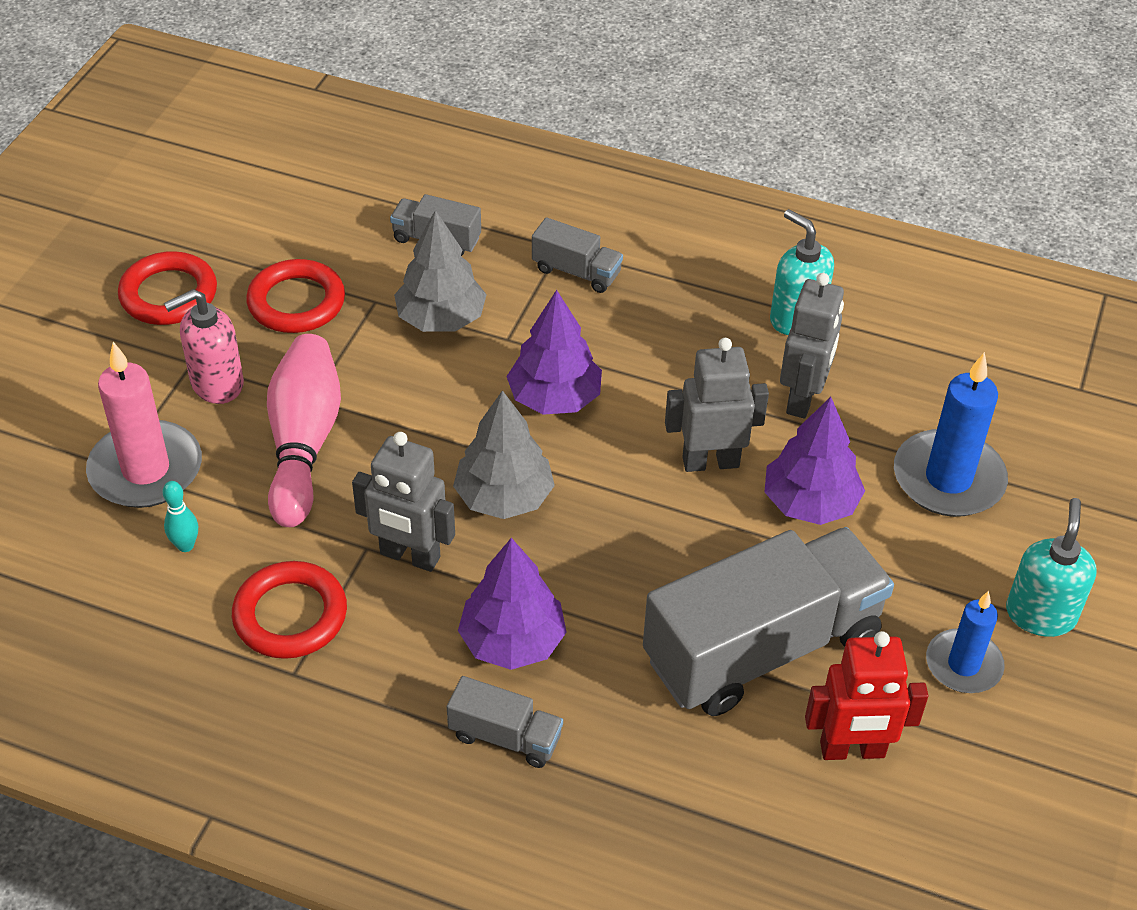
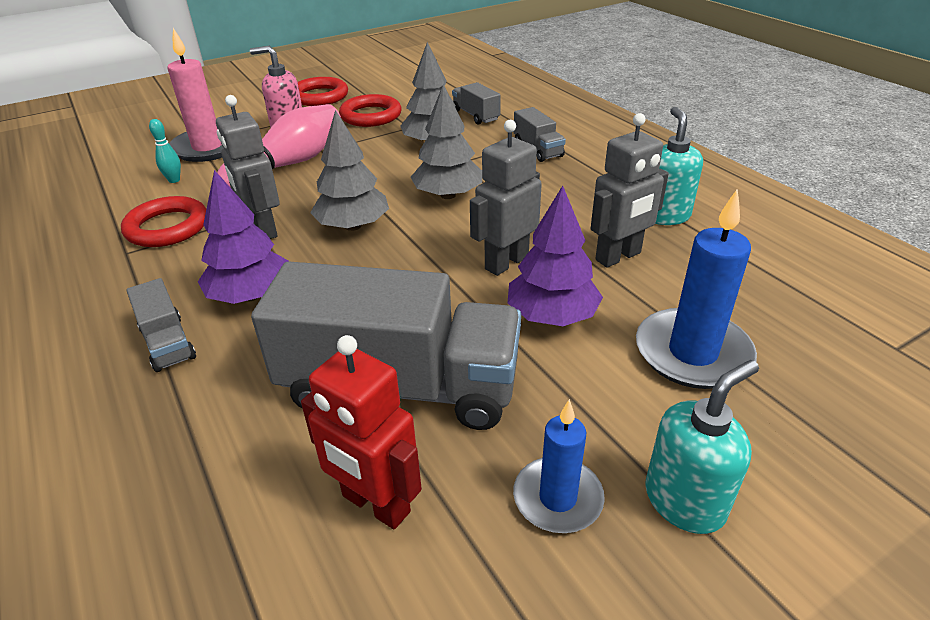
camera: 40 degrees right, 10 degrees down
(554, 398) = (448, 195): purple tree -> grey tree
(710, 462) = (506, 262): grey robot -> grey robot turned 75 degrees counterclockwise

